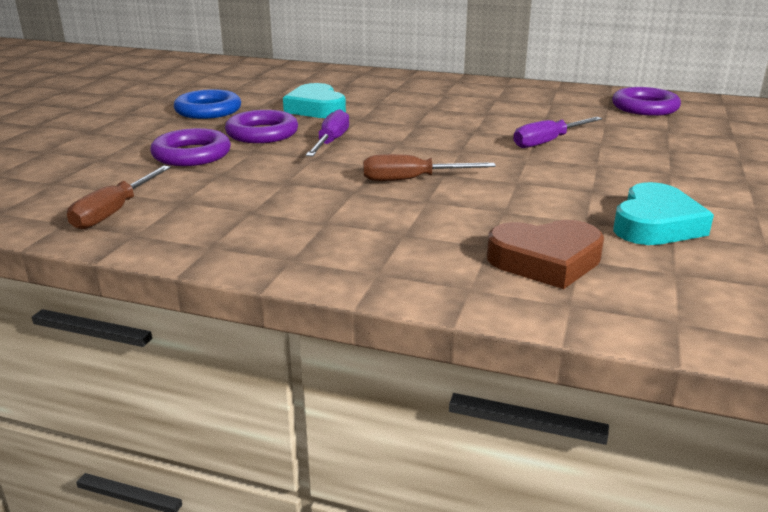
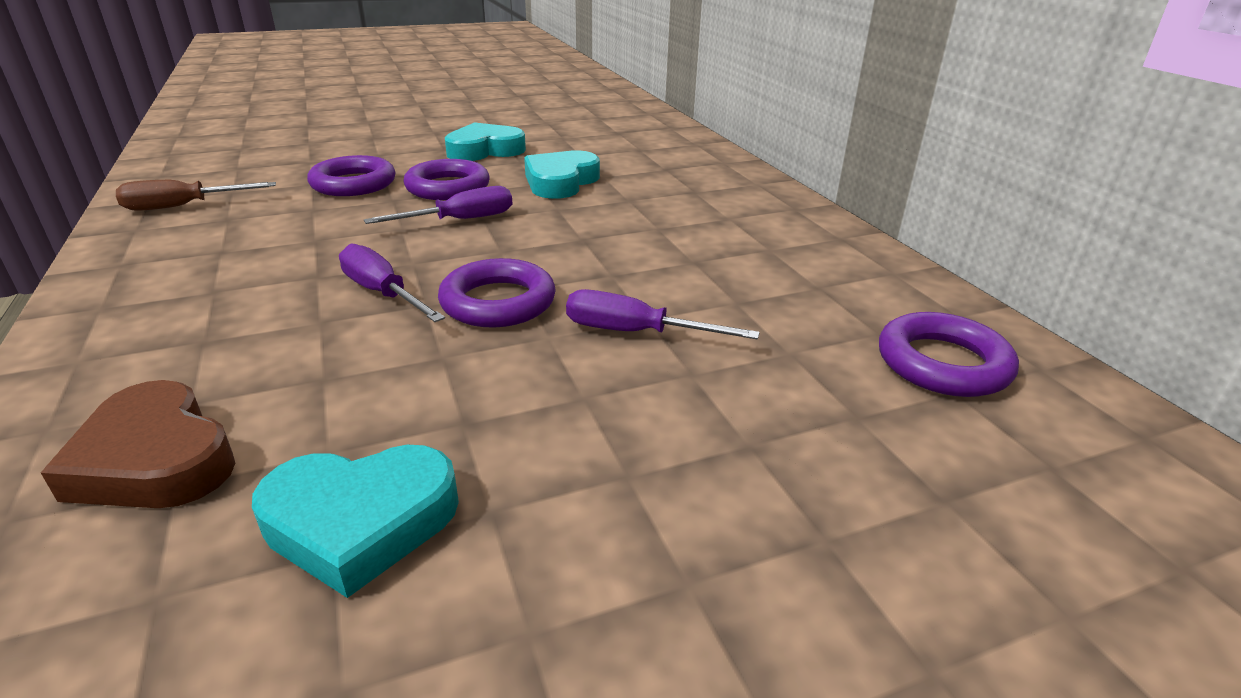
camera: 50 degrees right, 5 degrees up
(208, 110) = (485, 150): blue ring -> turquoise heart
(412, 180) = (382, 293): brown screwdriver -> purple screwdriver
(469, 158) = (498, 302): none -> purple ring

